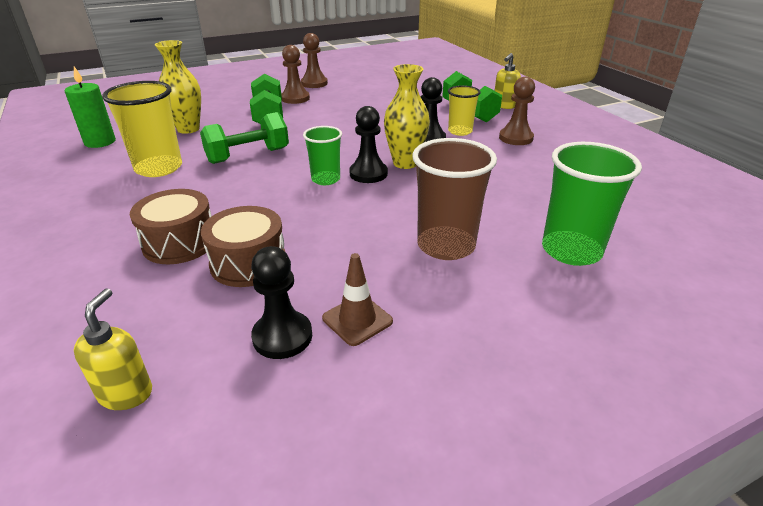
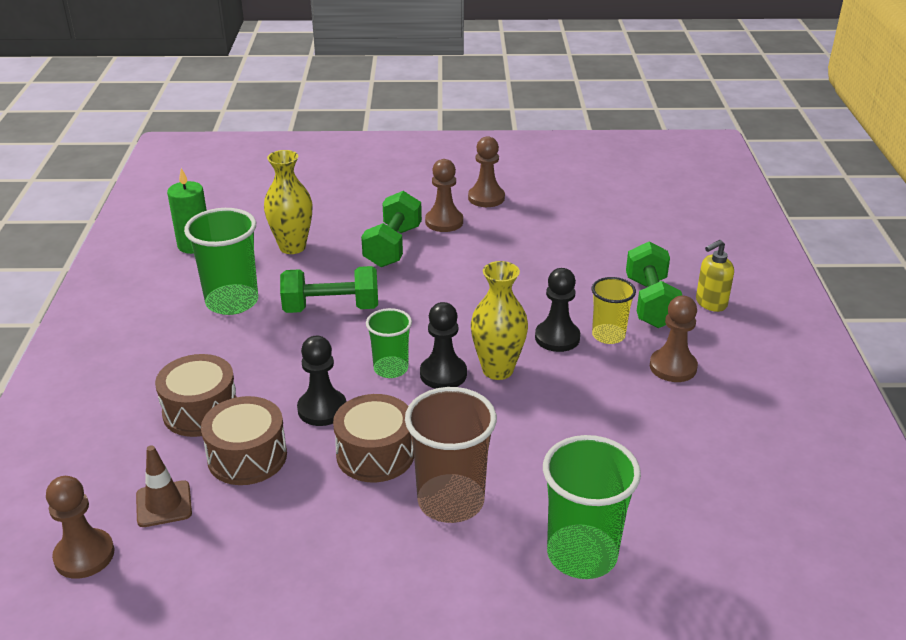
camera: 25 degrees right, 0 degrees up
(126, 393) = (84, 555): yellow soap dispenser -> brown pawn
(159, 168) = (232, 302): yellow cup -> green cup
(282, 336) = (228, 548): black pawn -> black pawn (322, 409)
(357, 320) = (302, 555): brown traffic cone -> brown traffic cone (164, 504)
(359, 232) = (375, 454): none -> brown drum

